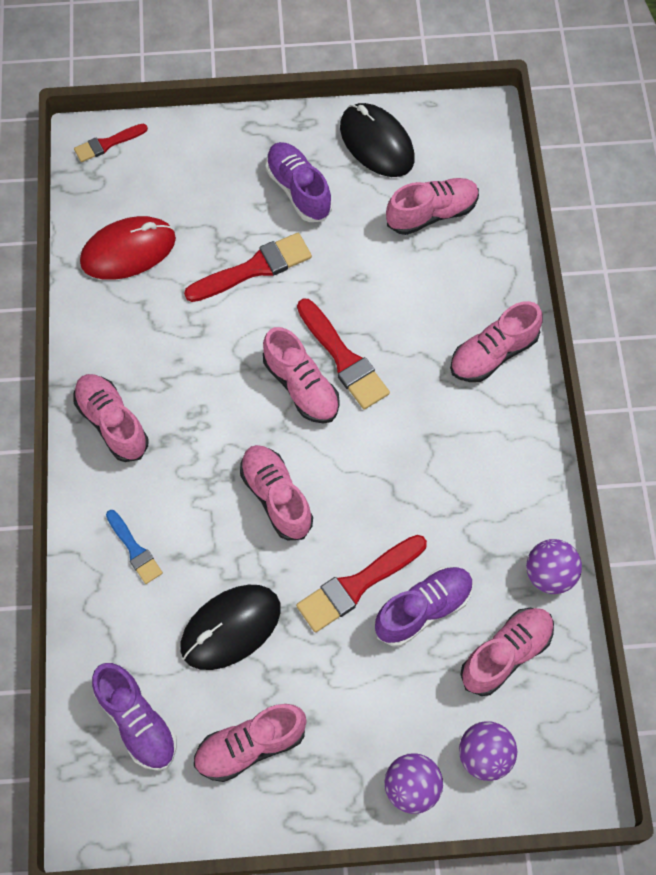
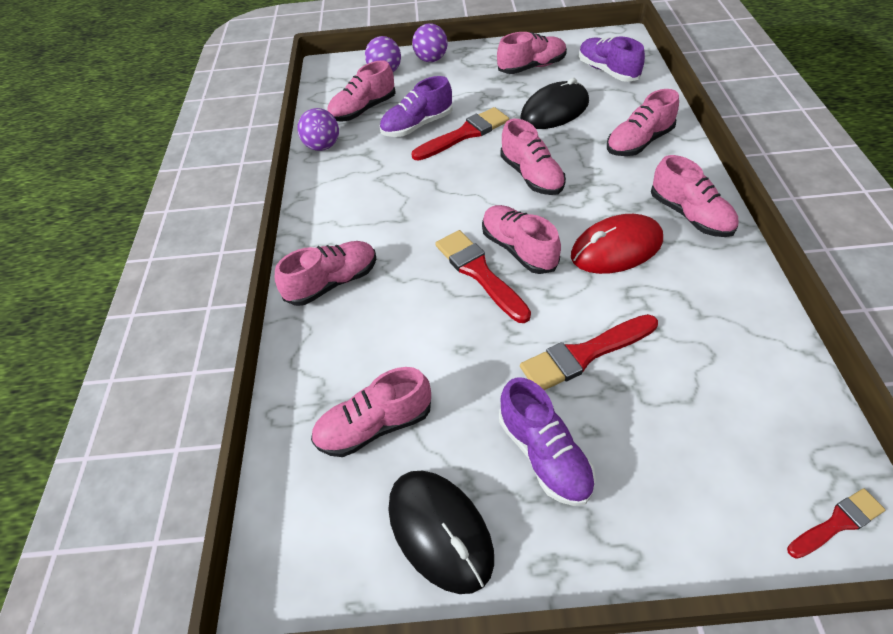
camera: 175 degrees left, 15 degrees down
(128, 251) = (740, 370): red mouse -> red mouse (616, 248)
(134, 549) = (638, 142): blue brush -> pink shoe

